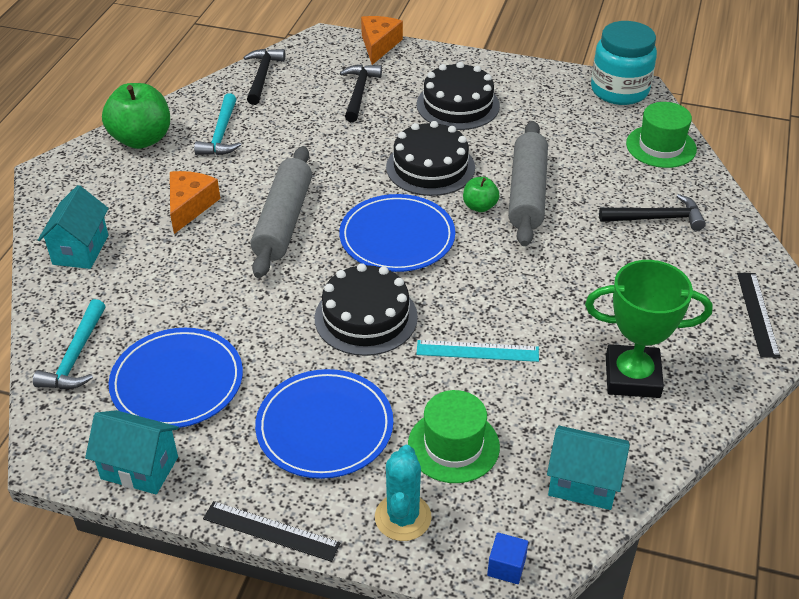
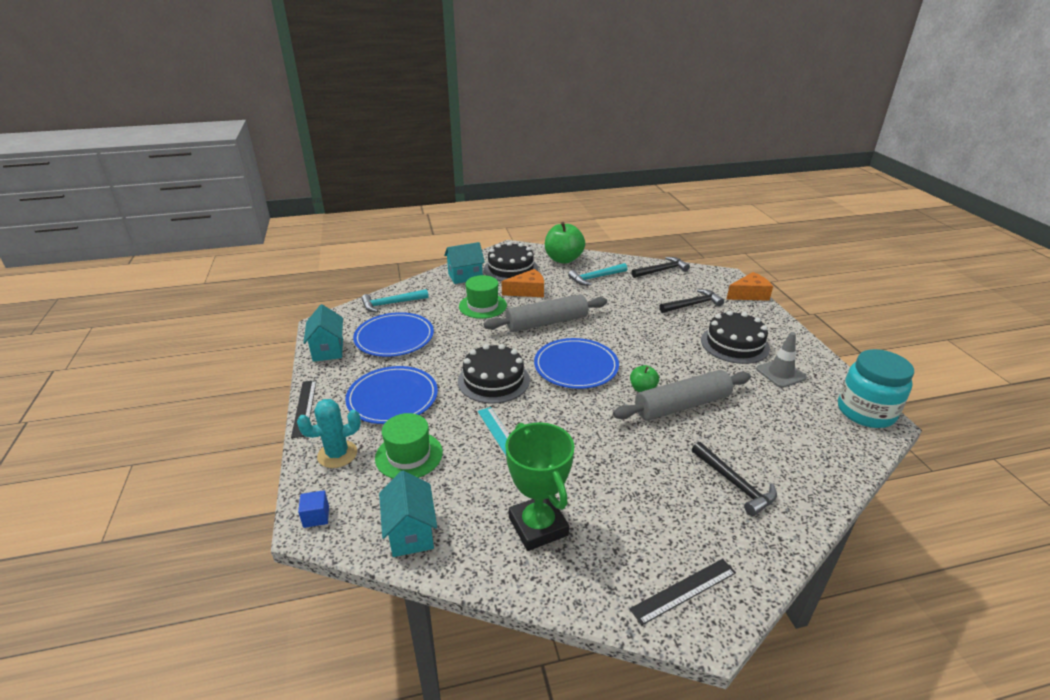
camera: 60 degrees right, 10 degrees down
(430, 167) = (657, 355): black cake -> black cake (511, 269)
(529, 104) = (780, 373): none -> grey traffic cone
(661, 146) = (828, 458): green hat -> green hat (482, 306)

